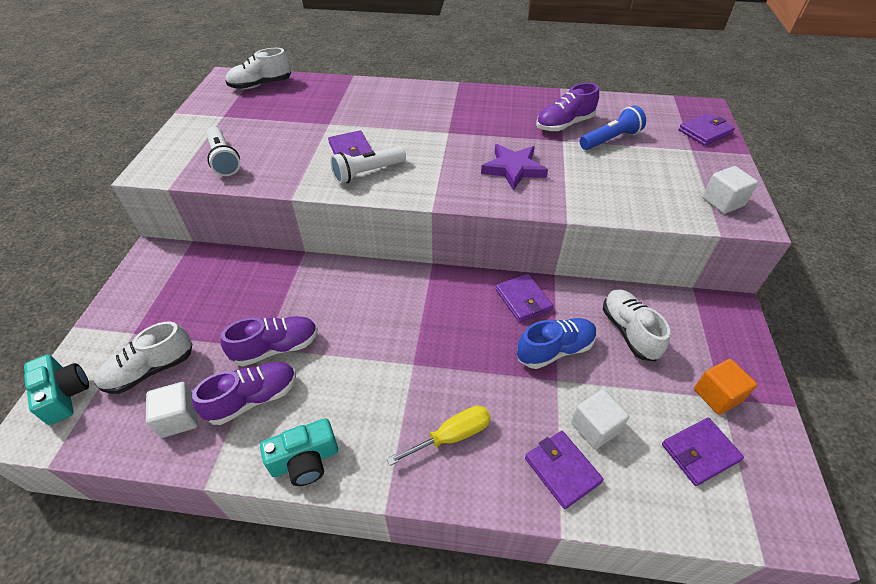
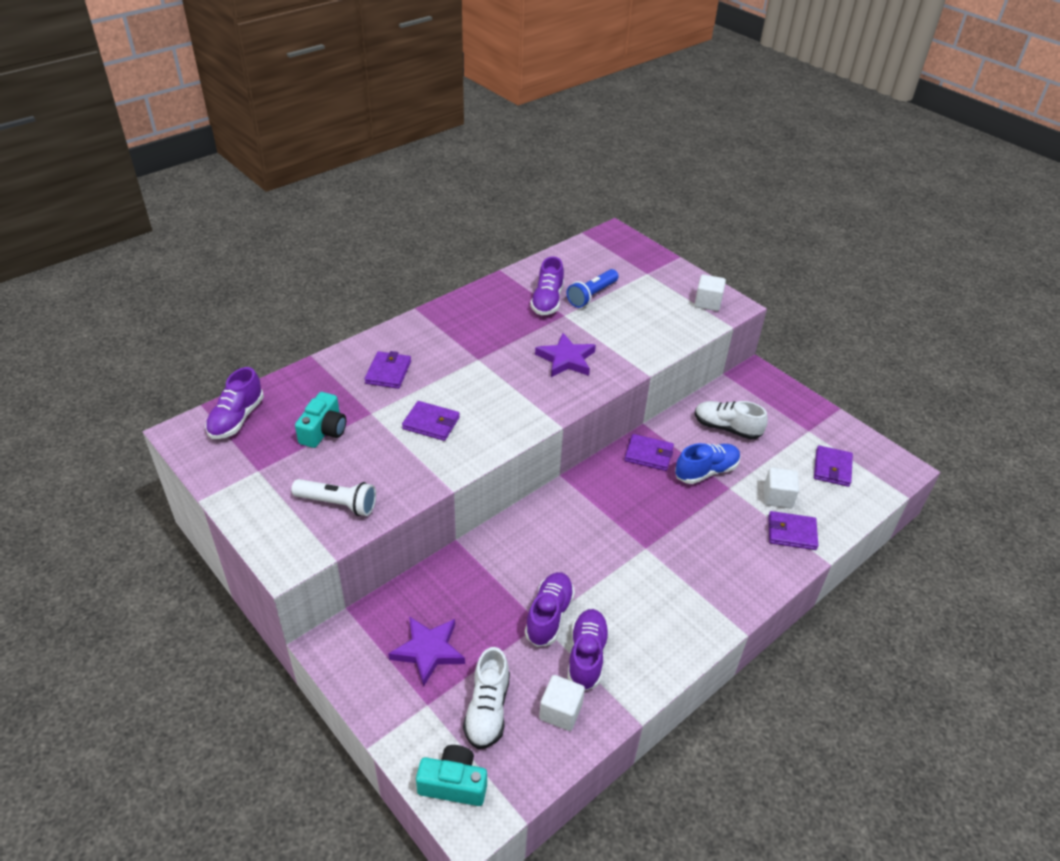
camera: 50 degrees left, 5 degrees down
(185, 302) = (428, 651): none -> purple star
(261, 85) = (236, 418): white shoe -> purple shoe
(305, 460) = (671, 654): turquoise camera -> turquoise camera (324, 431)
(367, 173) = (474, 431): white flashlight -> none
(452, 436) = (722, 566): yellow screwdriver -> none
(555, 350) = (706, 471): blue shoe -> blue shoe turned 45 degrees clockwise
(610, 139) = (592, 295): blue flashlight -> blue flashlight turned 150 degrees counterclockwise
(705, 132) = (637, 254): purple wallet -> purple wallet (388, 372)
(717, 395) = (805, 431): orange cube -> none

